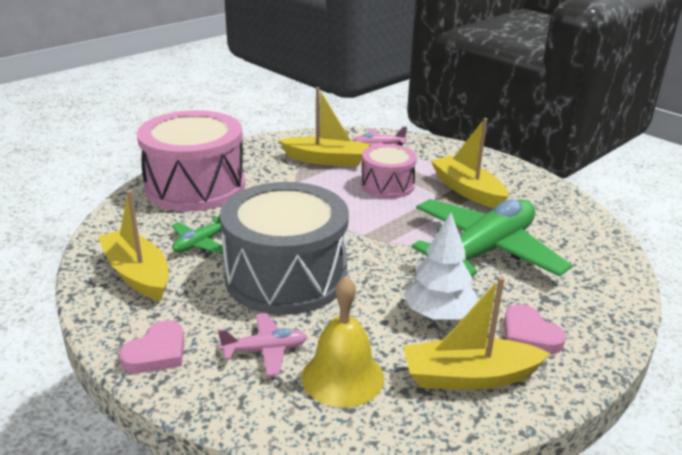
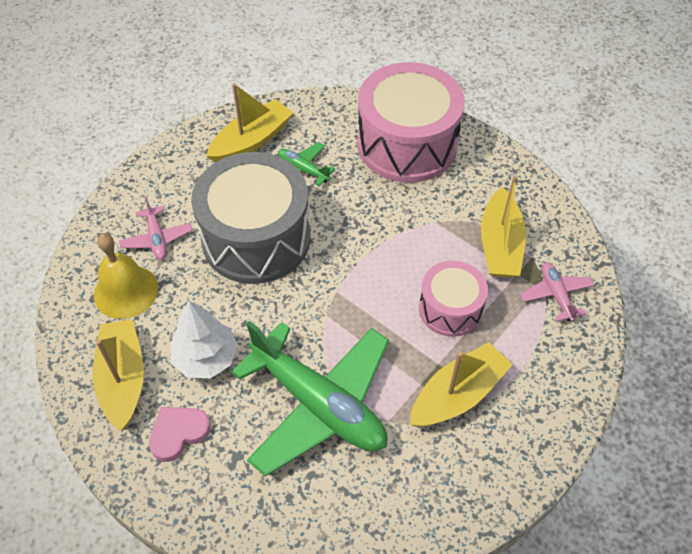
camera: 85 degrees right, 25 degrees up
(157, 352) = (155, 176): pink heart -> none

